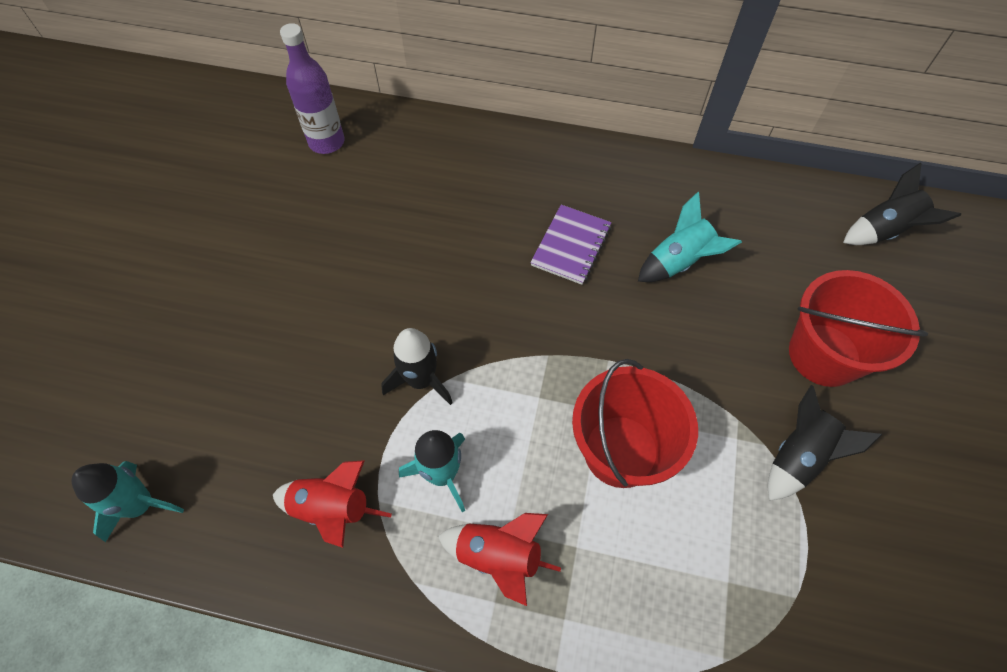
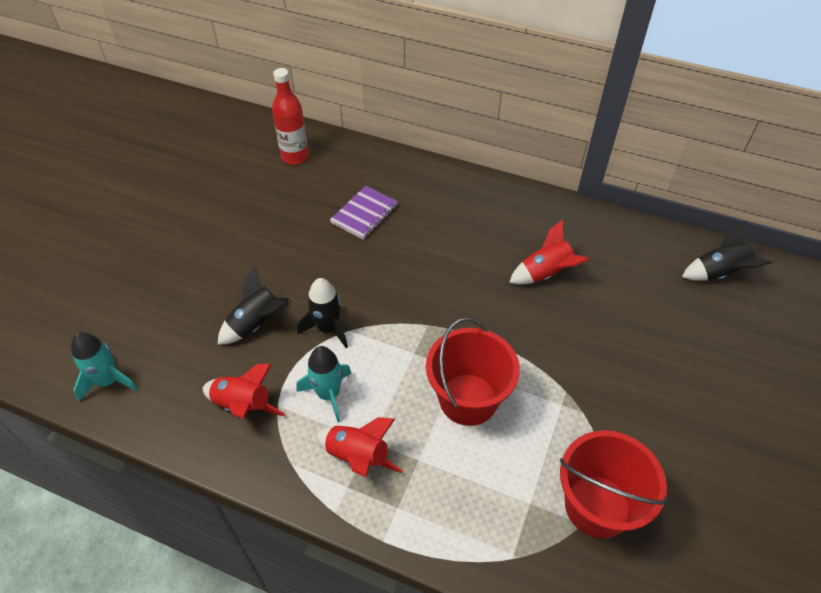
camera: 10 degrees right, 10 degrees down
(326, 142) = (295, 157): purple bottle -> red bottle
(571, 246) = (463, 251): purple notebook -> purple notebook (364, 214)
(679, 262) = (546, 274): turquoise rocket -> red rocket
(798, 456) = (608, 425): black rocket -> black rocket (256, 324)
(824, 354) = (646, 355): red bucket -> red bucket (597, 506)

